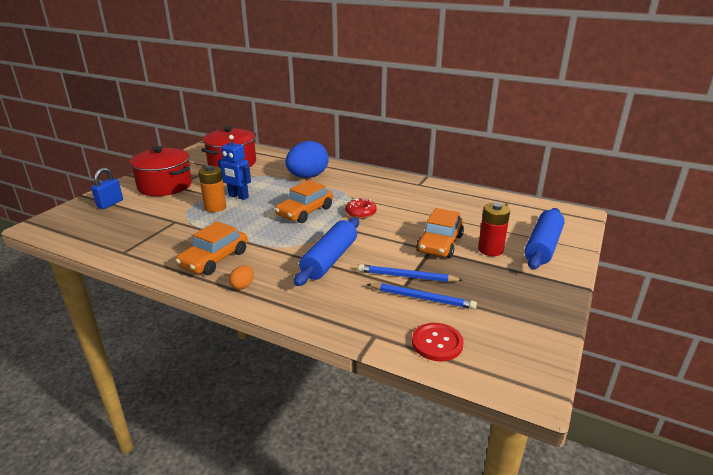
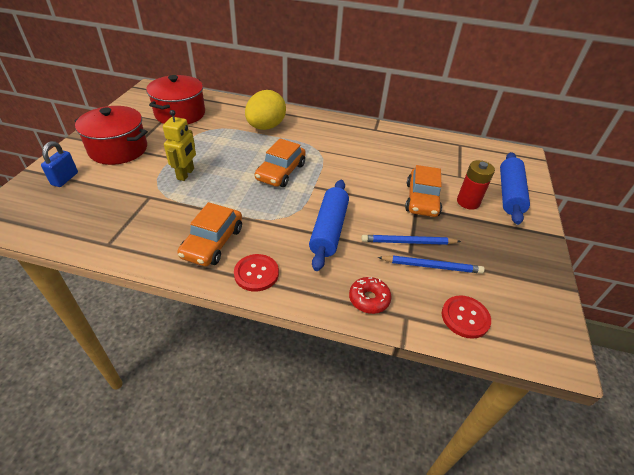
camera: 15 degrees left, 15 degrees up
(215, 207) = (186, 174): orange battery -> yellow robot
(238, 196) = (204, 158): blue robot -> none
(242, 286) = (256, 273): orange egg -> red button
(307, 177) = (265, 127): blue egg -> yellow egg
(360, 213) = (335, 169): red donut -> red donut (369, 299)

